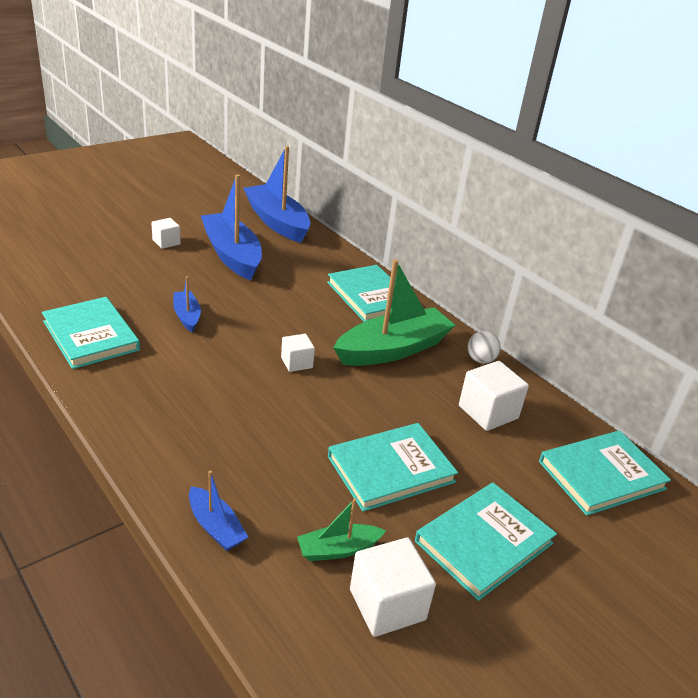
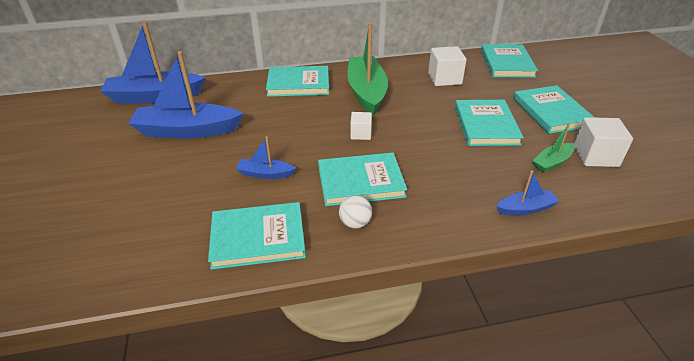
camera: 60 degrees left, 5 degrees up
(166, 242) = (129, 163): white cube -> none
(204, 380) = (360, 182): none -> turquoise book
(338, 549) = (552, 162): green boat -> green boat turned 45 degrees clockwise
(480, 360) = (394, 66): white ball -> white ball (355, 223)

